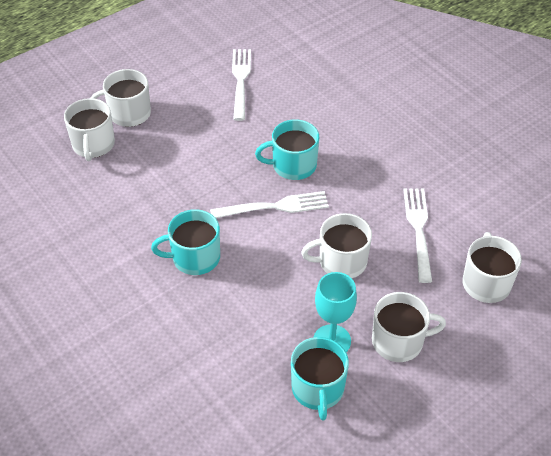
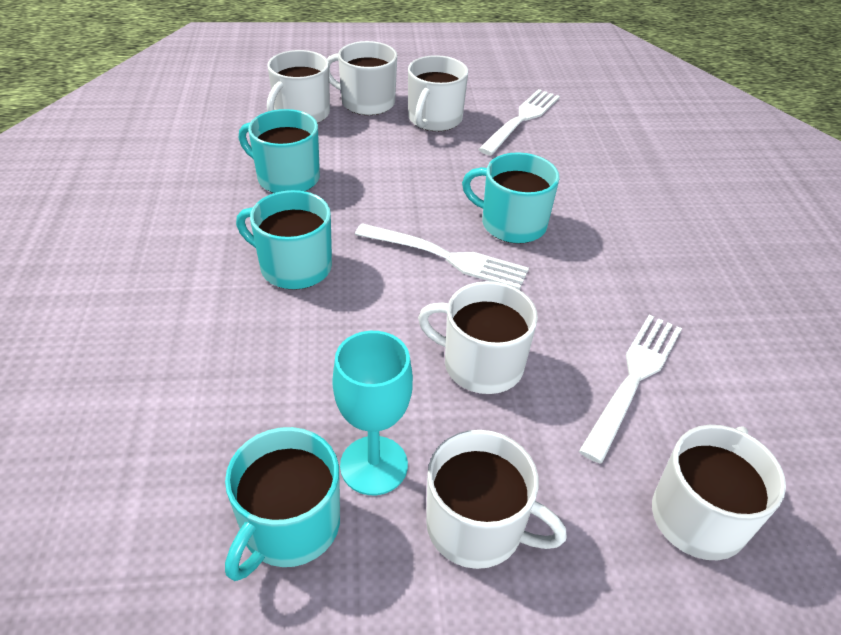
camera: 30 degrees right, 5 degrees down
(132, 200) = (287, 178): none -> turquoise mug
(185, 107) = (434, 119): none -> white mug

